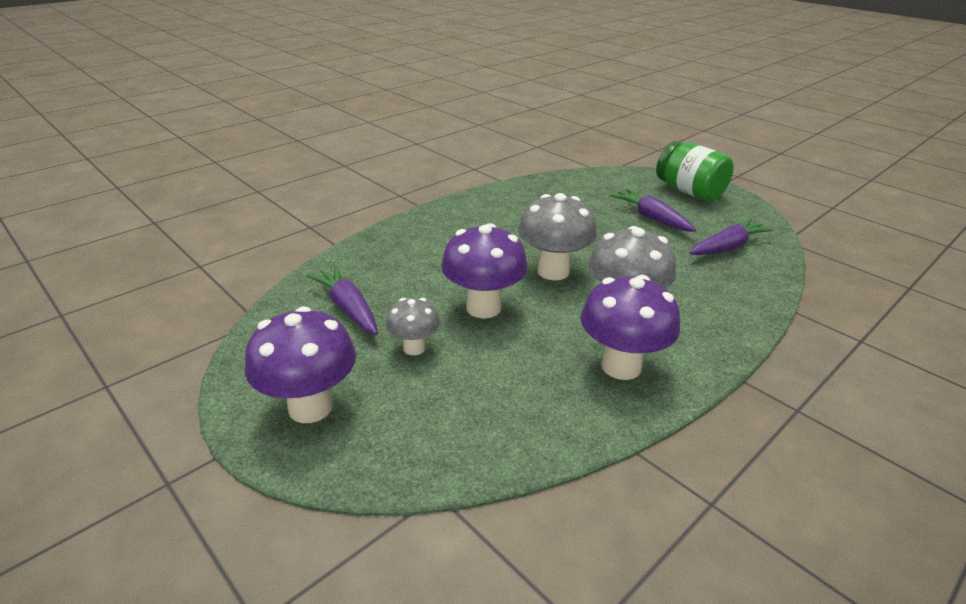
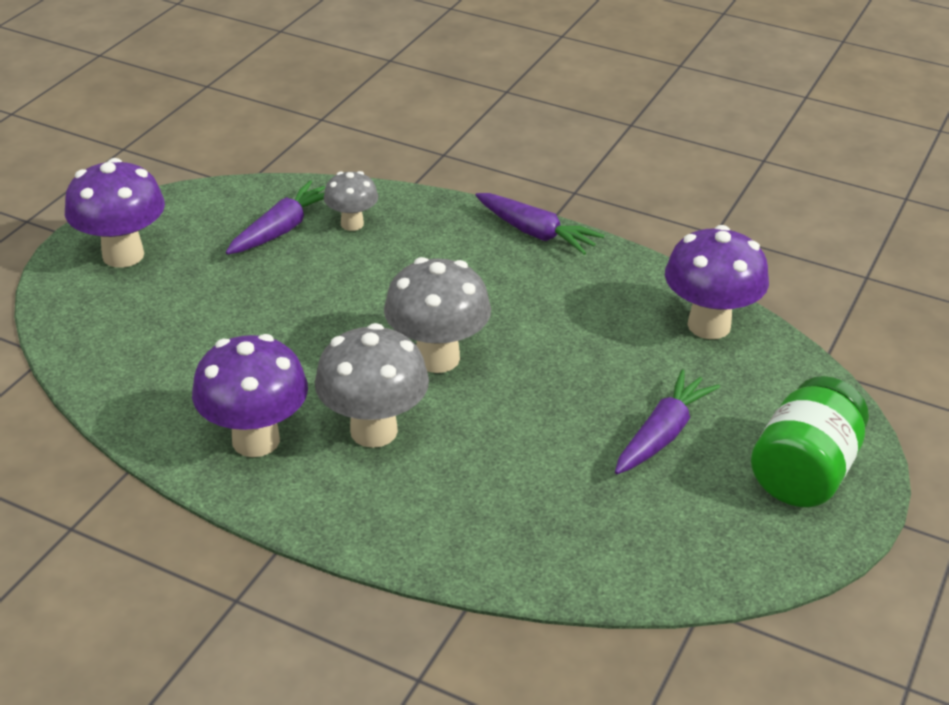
camera: 70 degrees right, 5 degrees up
(414, 348) = (231, 289): grey mushroom -> grey mushroom (352, 224)
(483, 308) = (326, 319): purple mushroom -> purple mushroom (709, 325)
(727, 247) = (613, 526): purple carrot -> purple carrot (535, 233)

